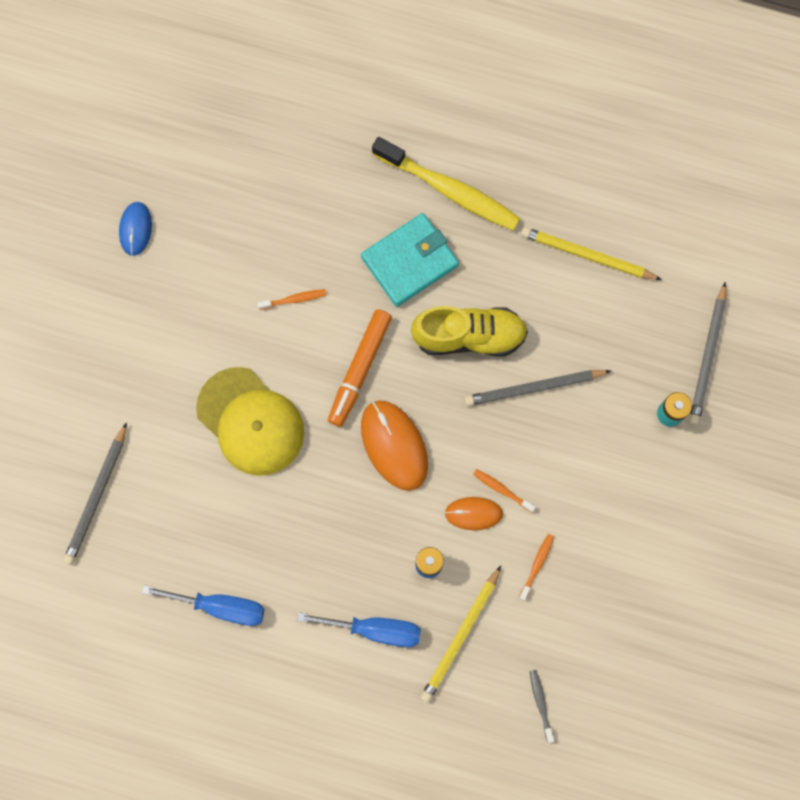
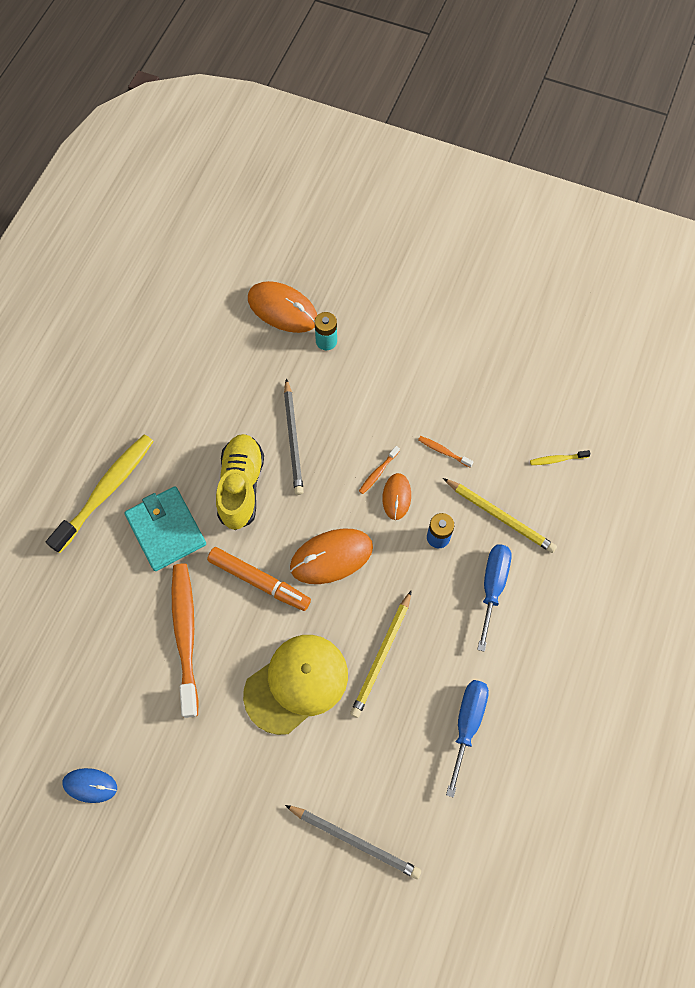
camera: 85 degrees left, 10 degrees down
(294, 299) = (185, 635): orange toothbrush -> orange toothbrush, size x2.40
(540, 703) = (557, 459): grey toothbrush -> yellow toothbrush
(587, 256) = (185, 387): yellow pencil -> yellow pencil (382, 655)
(708, 356) = (282, 309): grey pencil -> orange mouse

